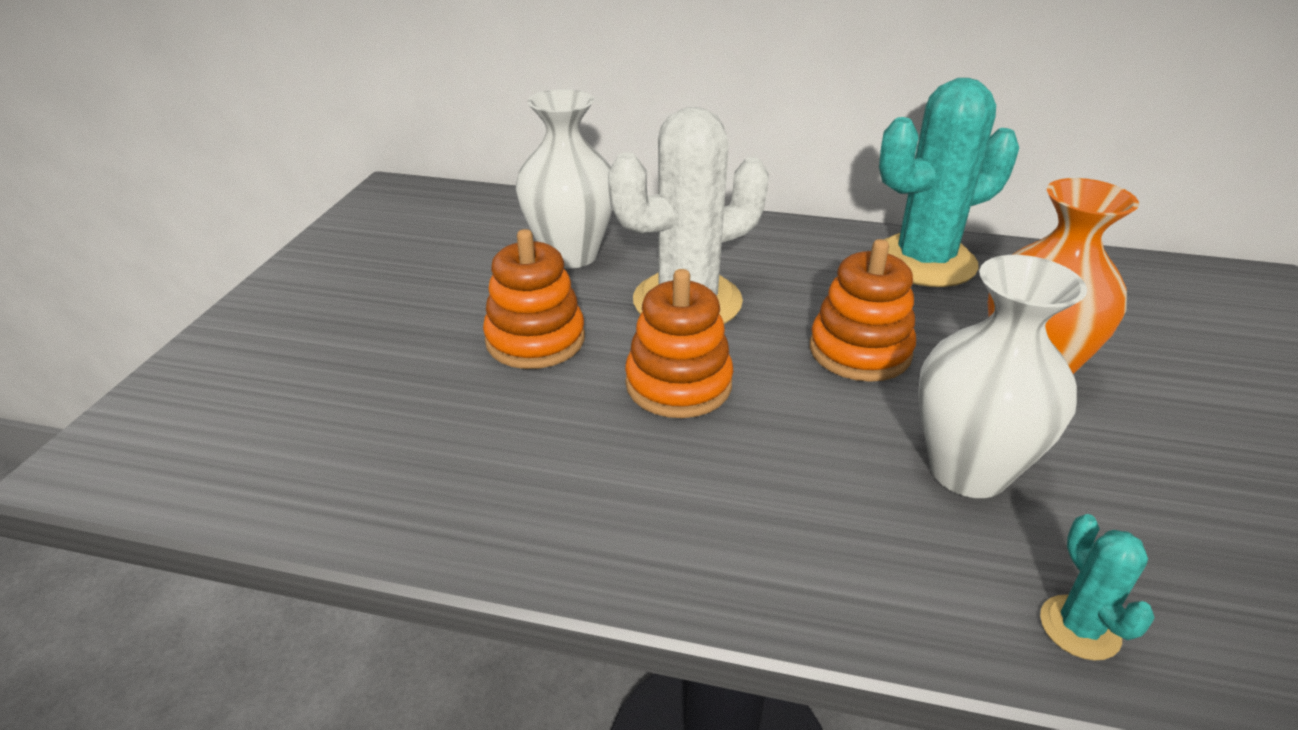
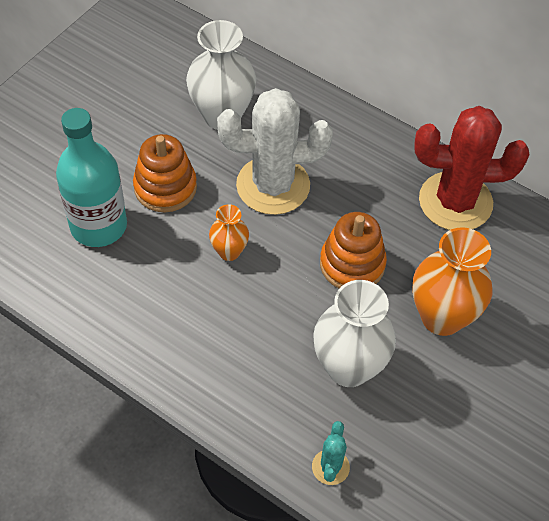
camera: 20 degrees right, 20 degrees up
(453, 409) = (98, 226): none -> turquoise bottle
(678, 384) = (229, 251): orange stacking toy -> orange vase
(924, 261) = (455, 202): turquoise cactus -> red cactus

